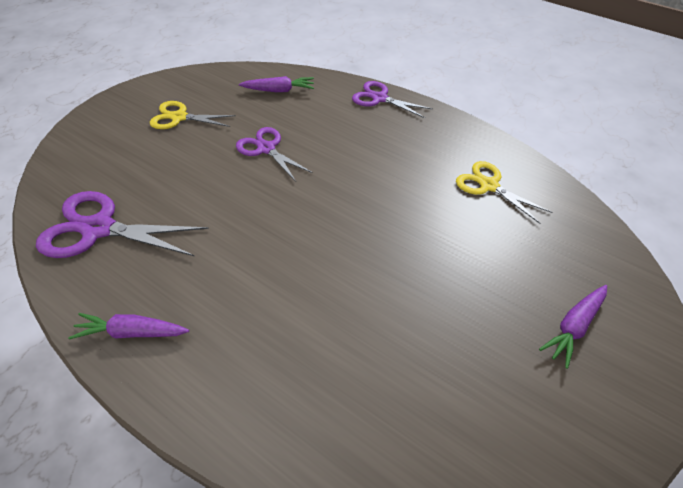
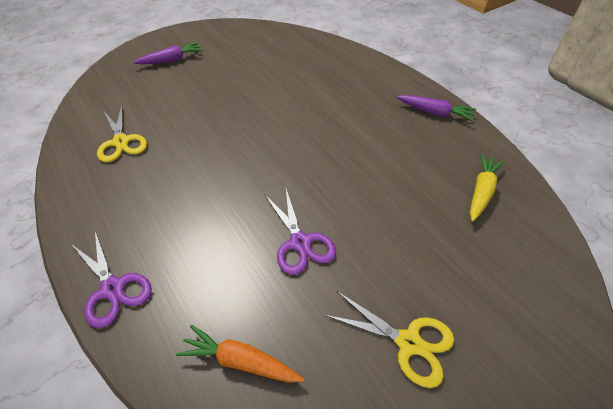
camera: 160 degrees left, 0 degrees up
(99, 229) = (481, 192): purple scissors -> yellow carrot
(278, 90) = (241, 361): purple carrot -> orange carrot

